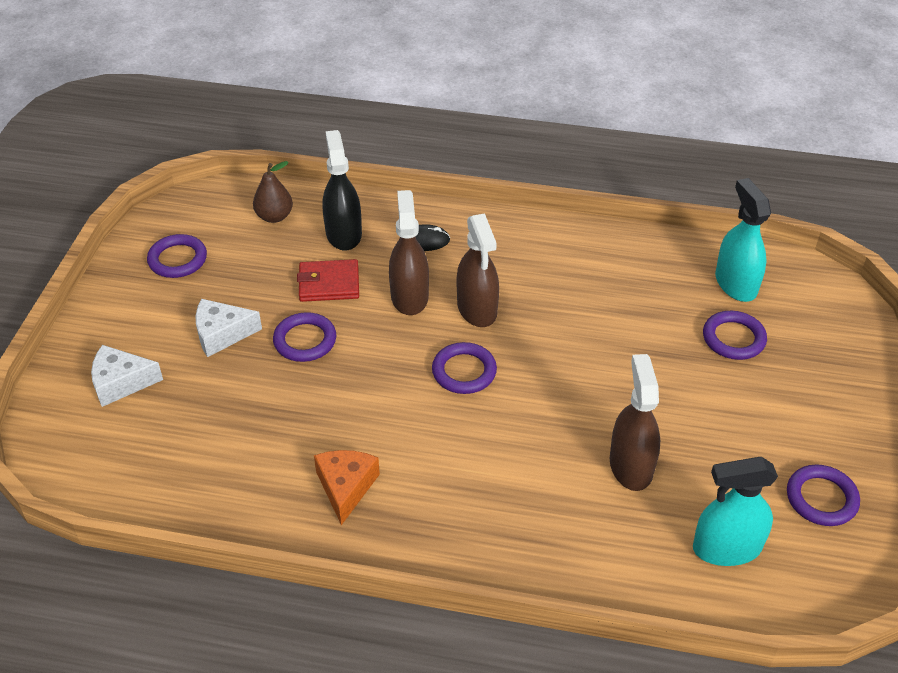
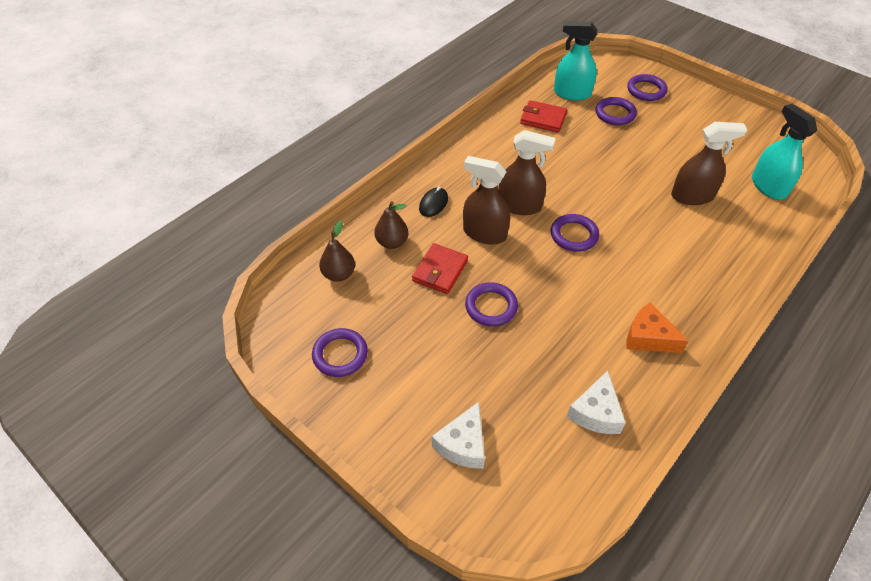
camera: 60 degrees left, 5 degrees up
(222, 334) = (450, 355): white cheese -> white cheese (596, 412)
(343, 234) = (392, 242): black spray bottle -> brown pear
(631, 465) = (692, 196): brown spray bottle -> brown spray bottle turned 150 degrees clockwise
(655, 275) = (543, 119): none -> red wallet
(726, 548) = (768, 186): turquoise spray bottle -> turquoise spray bottle turned 135 degrees clockwise
(821, 498) = (747, 138): purple ring -> purple ring (646, 90)

